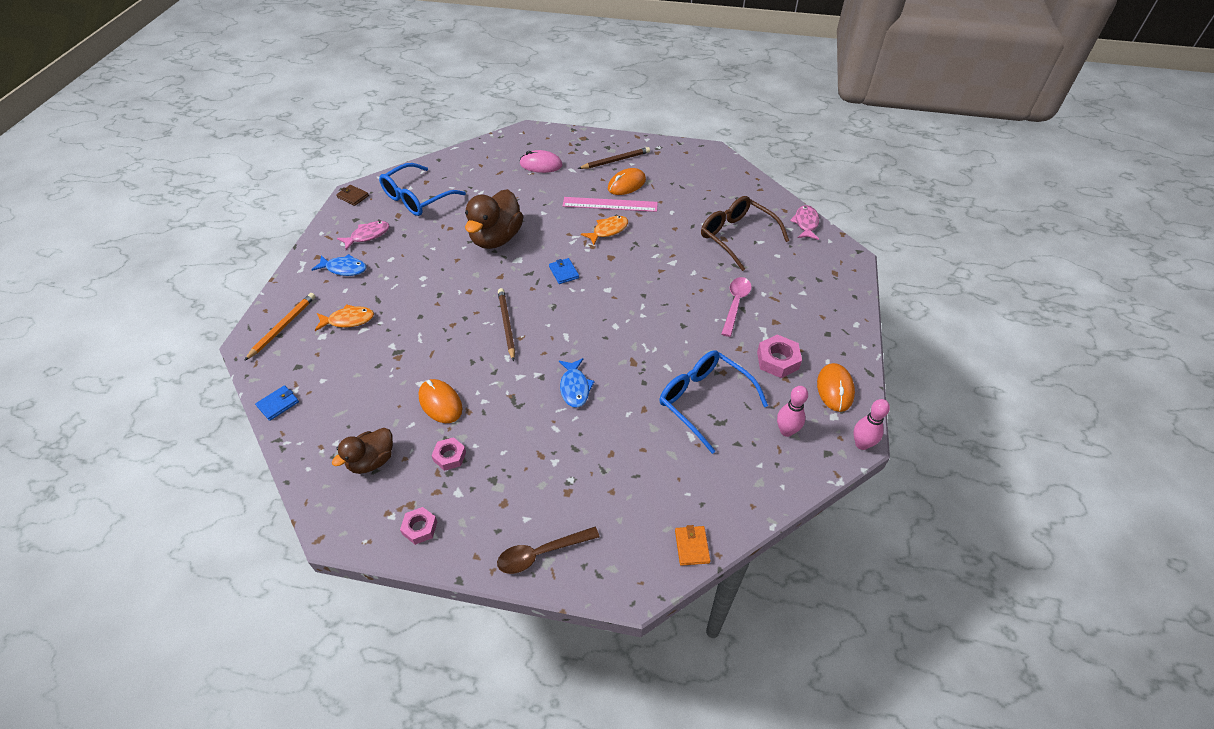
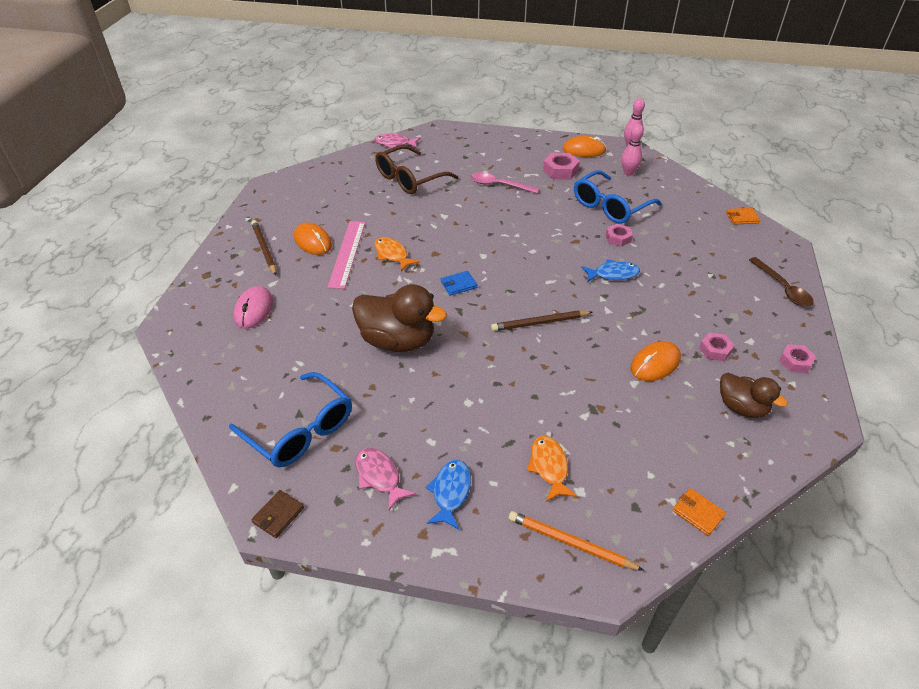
camera: 90 degrees left, 5 degrees down
(278, 404) = (698, 513): blue wallet -> orange wallet
(639, 400) = (618, 238): none -> pink nut

